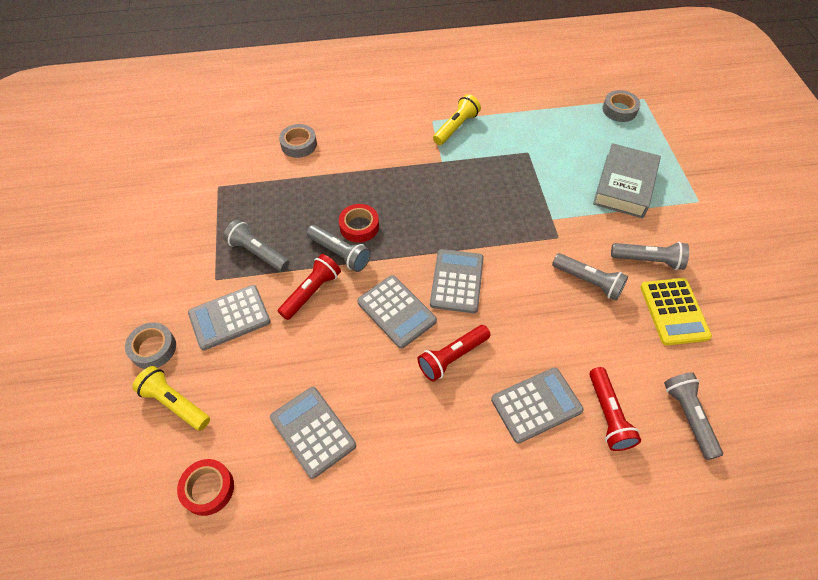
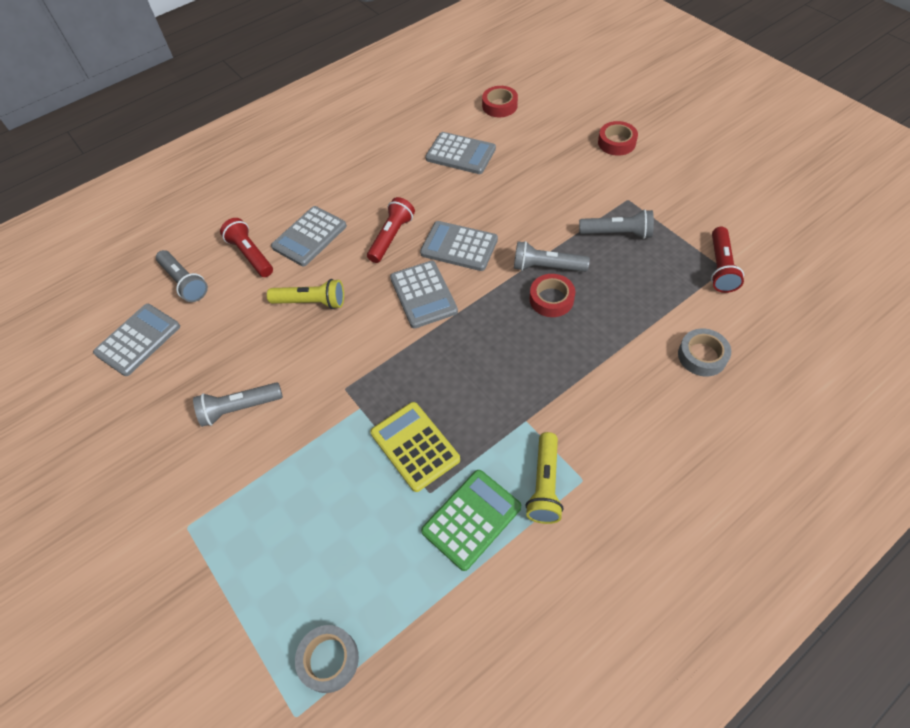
camera: 155 degrees right, 0 degrees up
(153, 348) = (616, 143): grey tape -> red tape
(175, 403) = (565, 127): yellow flashlight -> yellow flashlight (311, 302)
(229, 318) = (585, 182): grey calculator -> grey calculator (138, 340)
(311, 292) = (541, 227): red flashlight -> red flashlight (720, 267)
(510, 130) = (471, 519): none -> green calculator
(588, 281) = (297, 354): grey flashlight -> none
(624, 186) = (287, 501): grey book -> none
(674, 311) = (205, 364): yellow calculator -> yellow calculator (415, 446)

